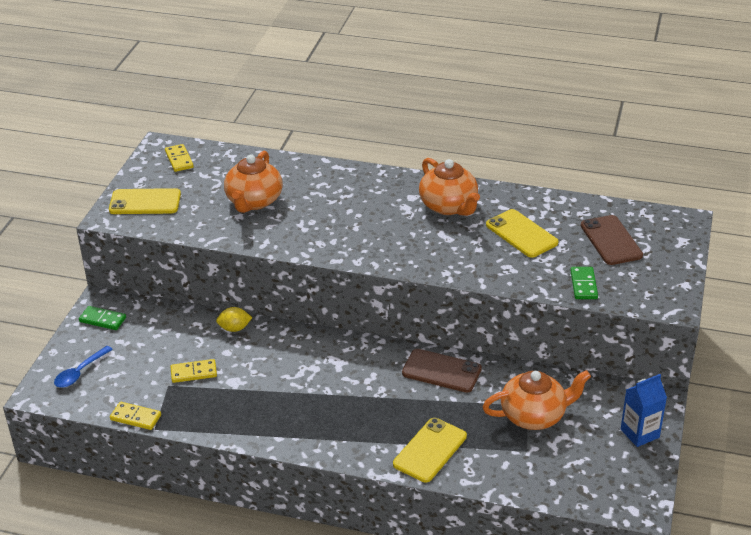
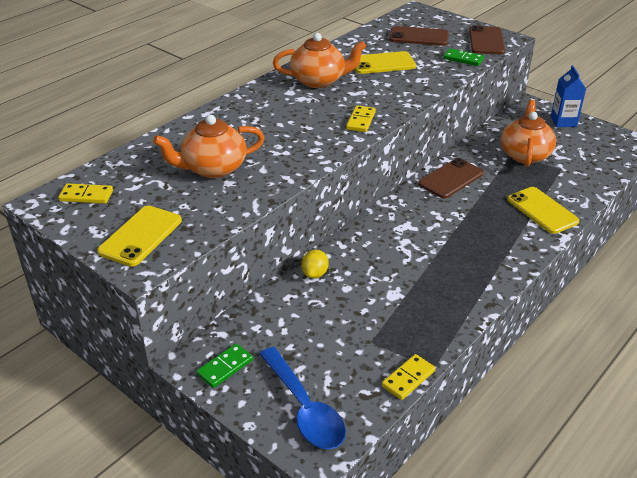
camera: 65 degrees left, 0 degrees up
(80, 372) = (304, 408): blue spoon -> blue spoon, size x1.61
(194, 372) = (363, 318): yellow domino -> yellow domino (360, 121)
(254, 201) = (213, 168): orange teapot -> orange teapot turned 120 degrees clockwise
(649, 291) = (486, 41): none -> brown phone

